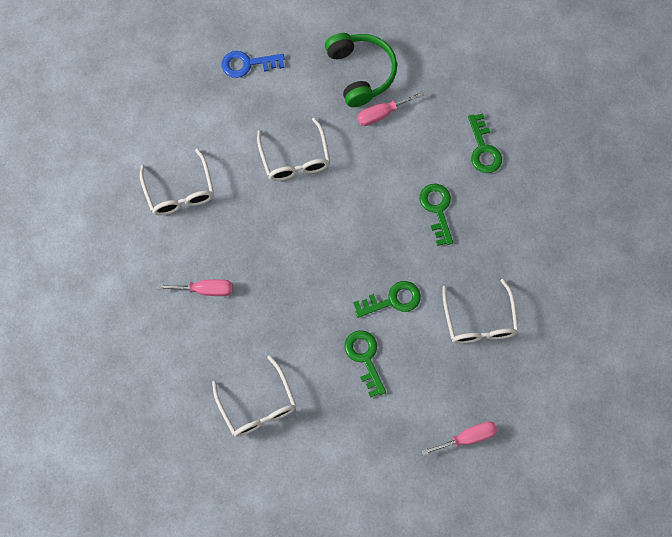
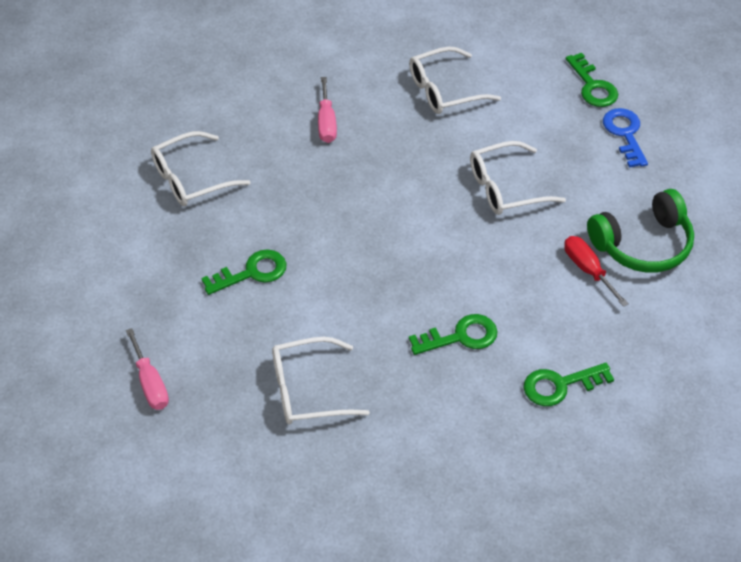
camera: 85 degrees right, 20 degrees down
(382, 114) = (588, 270): pink screwdriver -> red screwdriver
(392, 300) = (329, 296): green key -> green key (592, 86)

